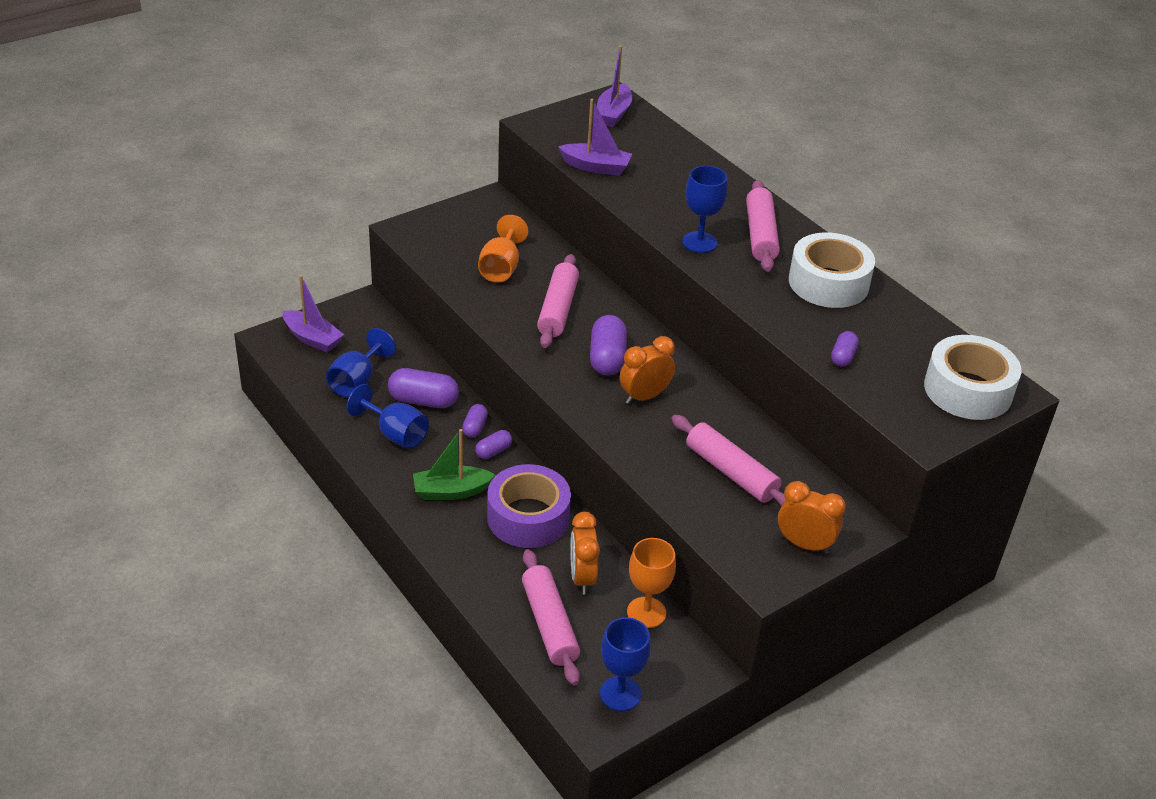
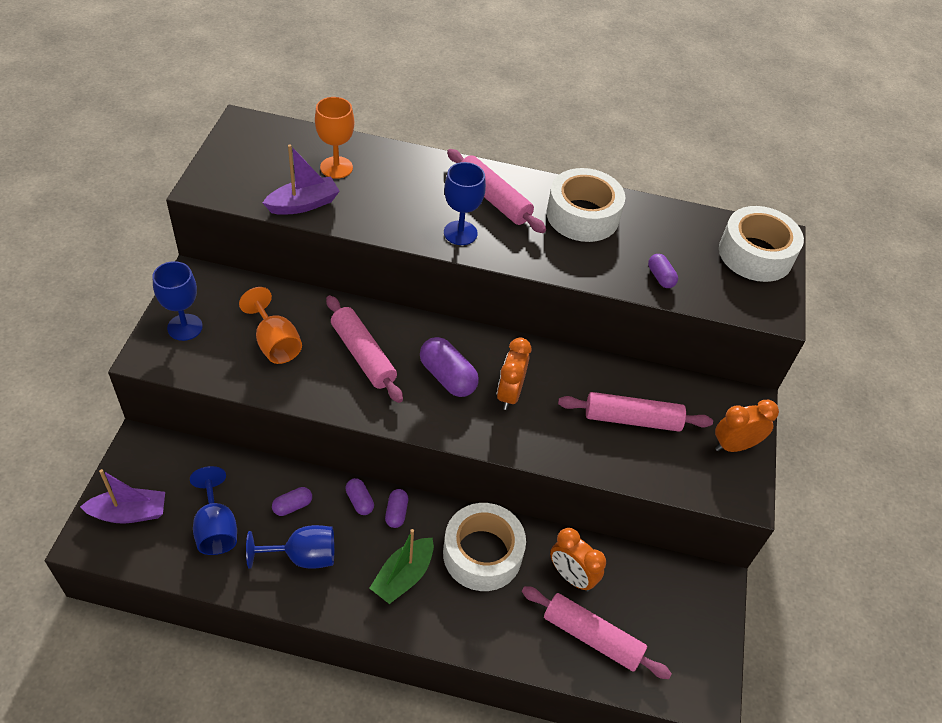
camera: 45 degrees left, 10 degrees up
(423, 401) = (292, 506): purple capsule -> purple capsule, size x0.56
(528, 517) = (482, 554): purple tape -> white tape
(613, 114) = (259, 141): purple boat -> none
(620, 694) = (693, 654): blue goblet -> blue goblet (185, 327)
(646, 612) = (639, 570): orange goblet -> orange goblet (336, 167)

